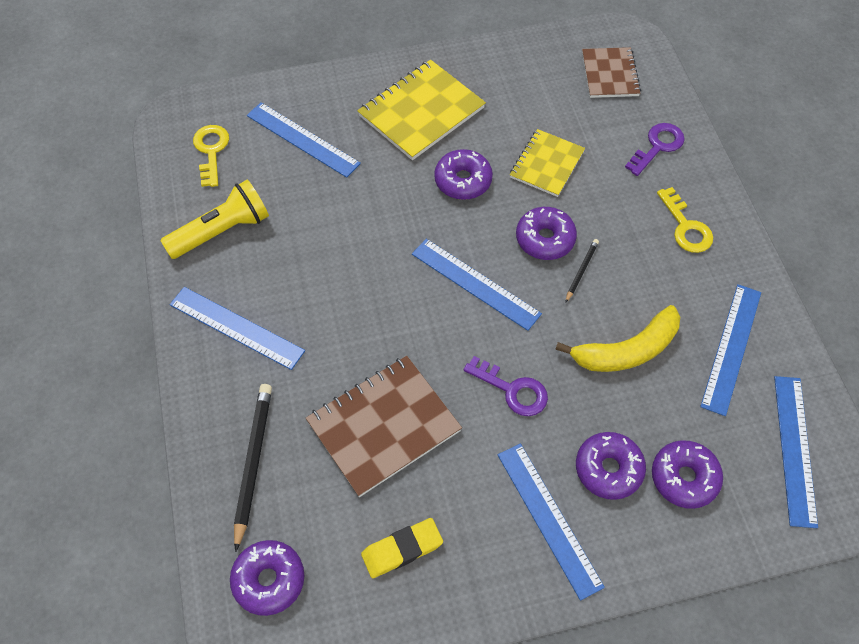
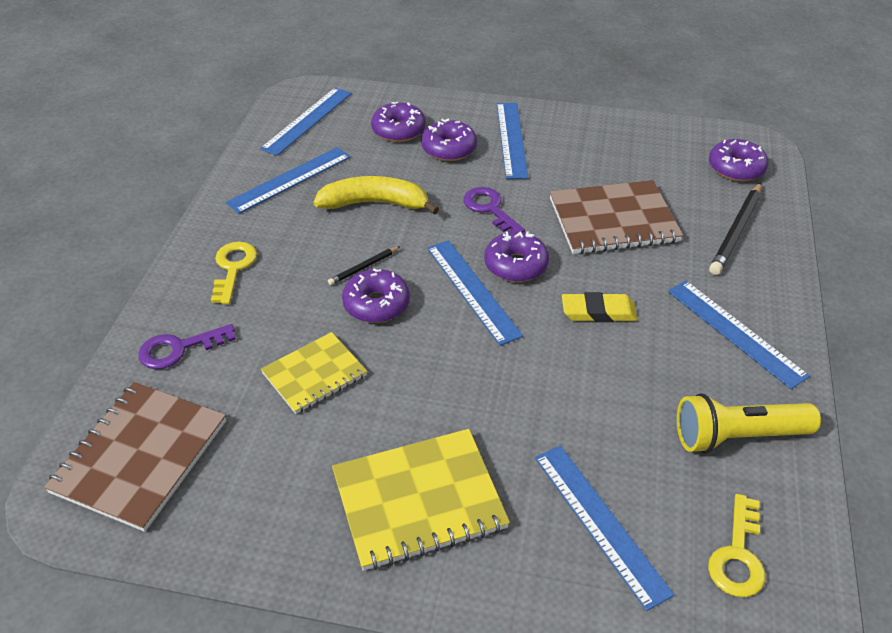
camera: 155 degrees left, 15 degrees down
(402, 549) = (628, 155): yellow eraser -> yellow eraser (598, 312)
(463, 181) = (421, 391): purple donut -> purple donut (516, 265)
(610, 74) = (140, 456): brown notebook -> brown notebook, size x1.57

